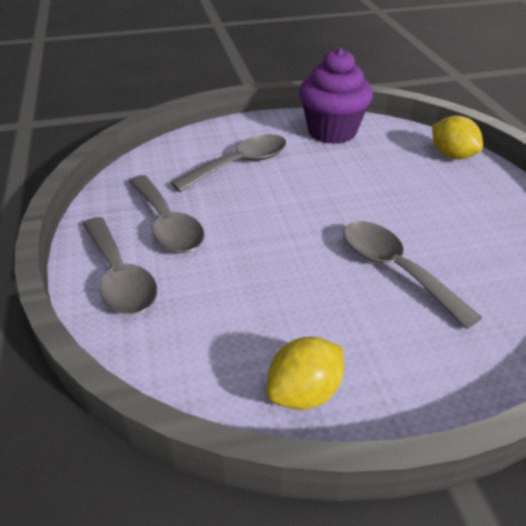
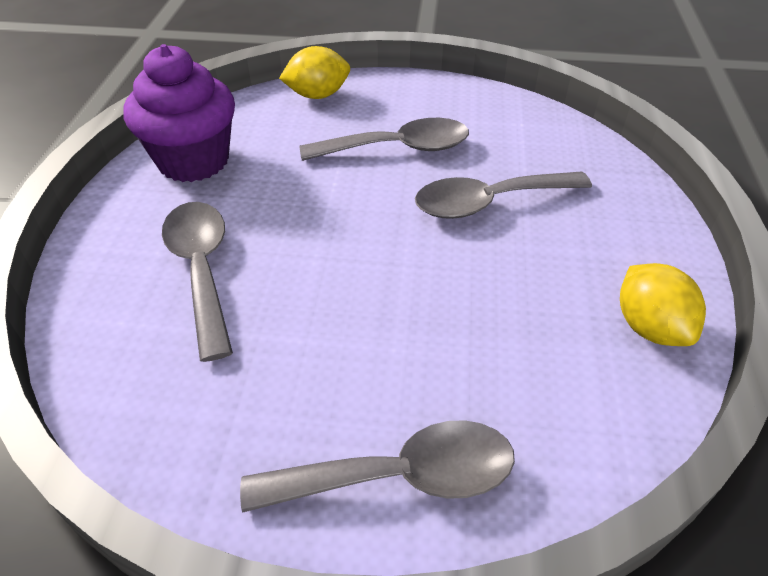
camera: 70 degrees left, 5 degrees up
(167, 224) = (301, 390): grey spoon -> grey spoon (398, 148)

